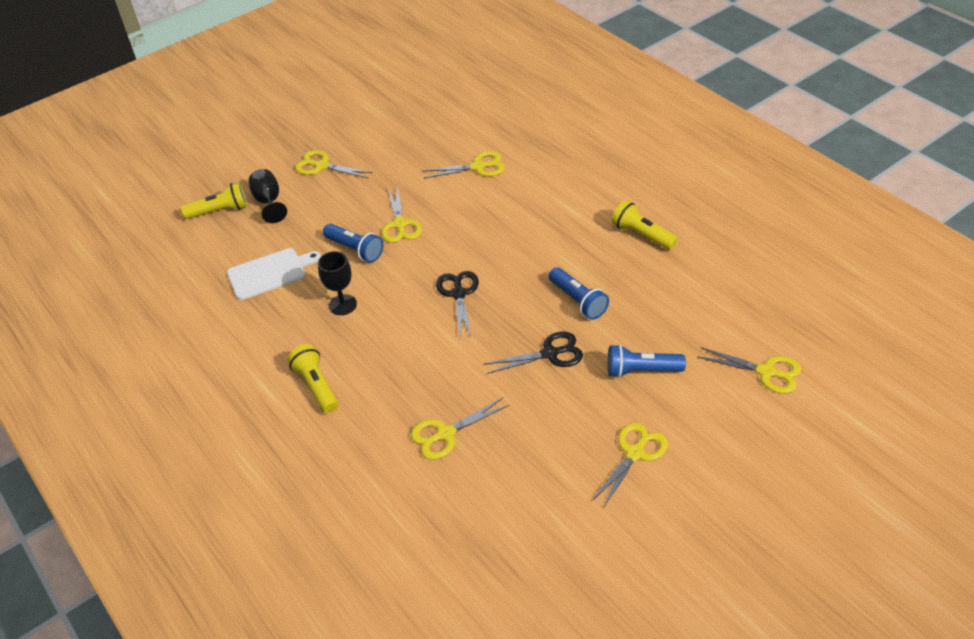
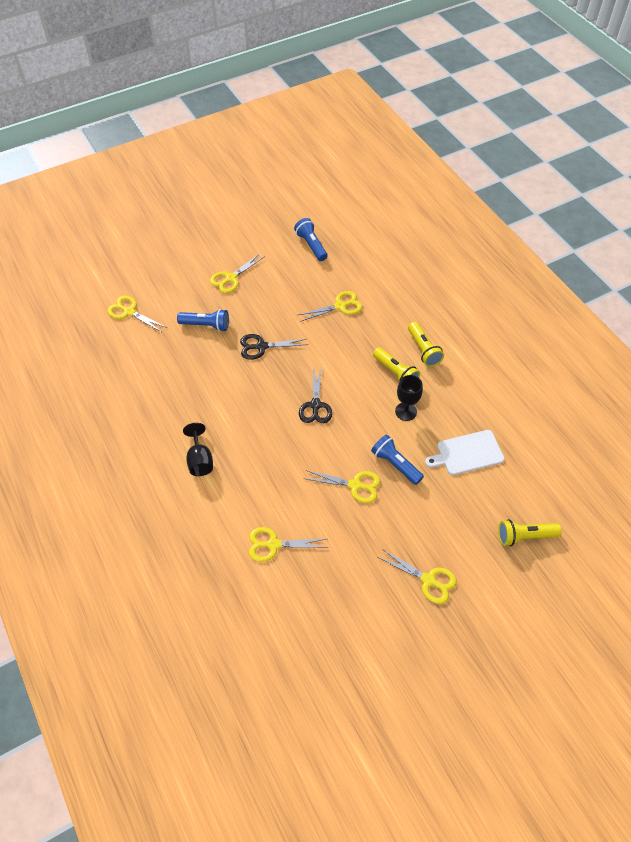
camera: 175 degrees left, 10 degrees up
(269, 202) = (478, 539): black goblet -> black goblet (200, 460)
(400, 224) = (355, 485): yellow scissors -> yellow scissors turned 105 degrees clockwise
(578, 301) = (229, 383): blue flashlight -> blue flashlight (311, 245)
(642, 235) = (157, 434): yellow flashlight -> yellow flashlight (395, 373)

